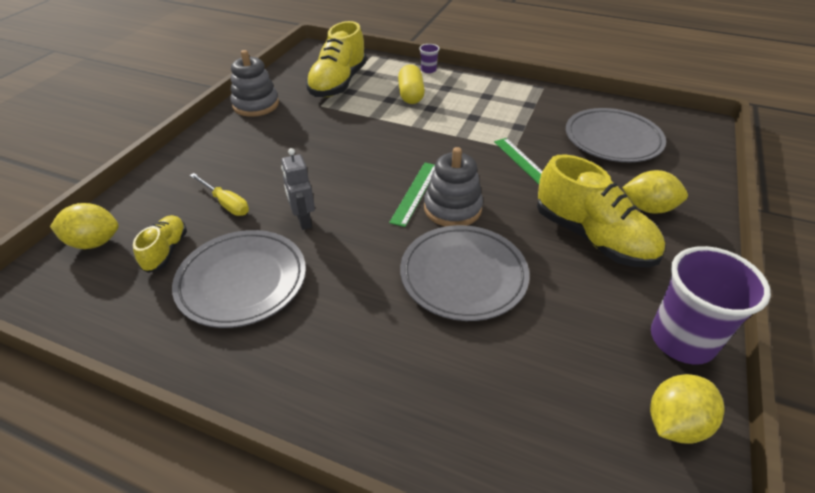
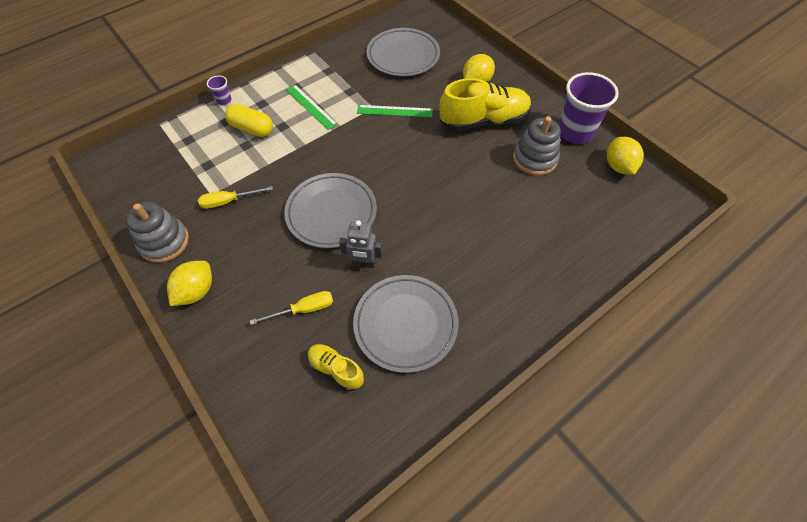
camera: 60 degrees left, 15 degrees up
(94, 242) = (285, 426): yellow lemon -> yellow lemon (196, 291)
(319, 116) = (228, 201): none -> yellow screwdriver
(338, 83) = (186, 168): yellow shoe -> none
(415, 193) = (380, 184): green ruler -> green ruler (311, 106)
(452, 208) = (412, 172): grey stacking toy -> grey stacking toy (534, 159)
(463, 276) = (477, 197): grey plate -> grey plate (331, 213)

